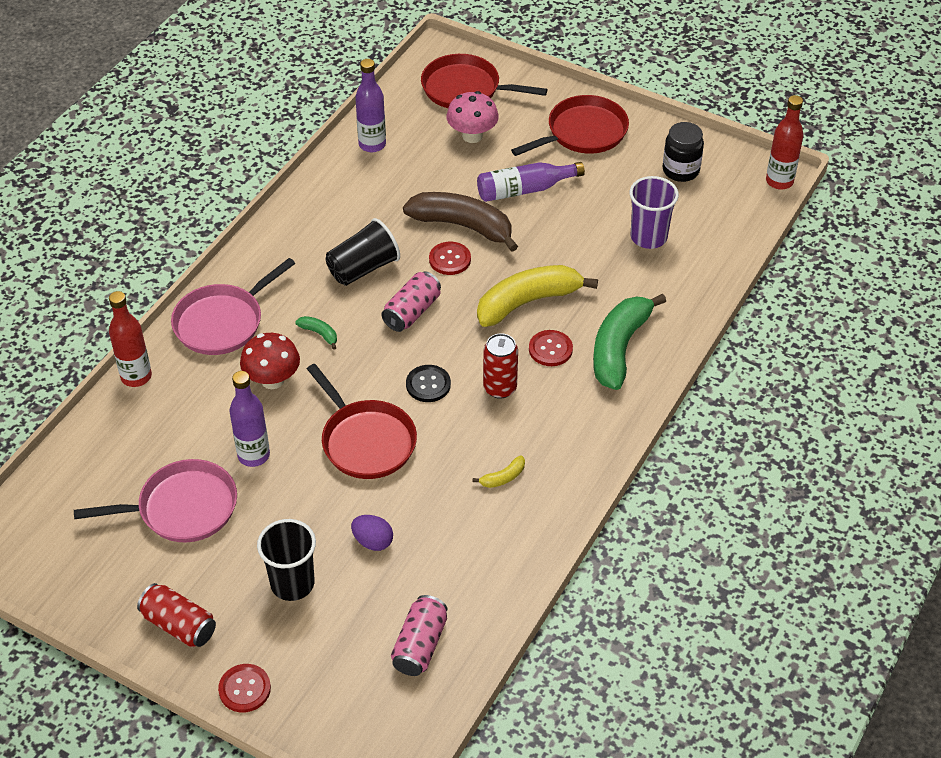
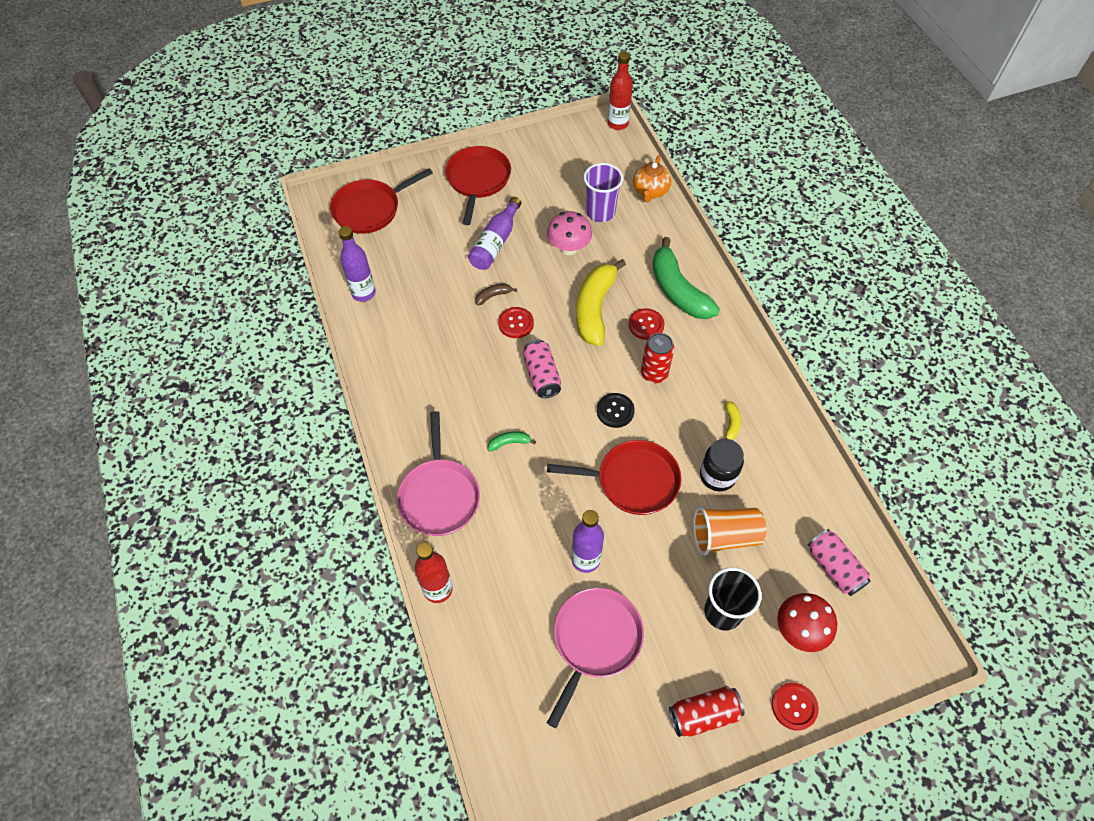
camera: 50 degrees left, 10 degrees up
(272, 380) = (525, 500): red mushroom -> red mushroom (799, 630)
(363, 268) = (474, 376): black cup -> none
(373, 541) = (725, 536): purple egg -> orange cup
(463, 226) = (493, 296): brown banana -> brown banana, size x0.41
(472, 136) = (417, 235): pink mushroom -> pink mushroom (569, 248)
(680, 170) = (561, 159): black jar -> black jar (717, 475)
(720, 256) = (650, 191): none -> orange teapot

